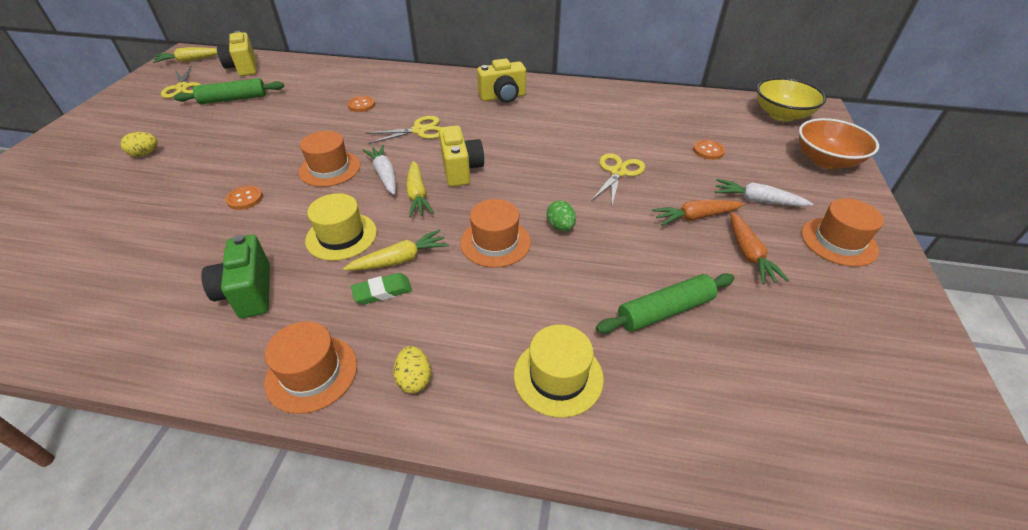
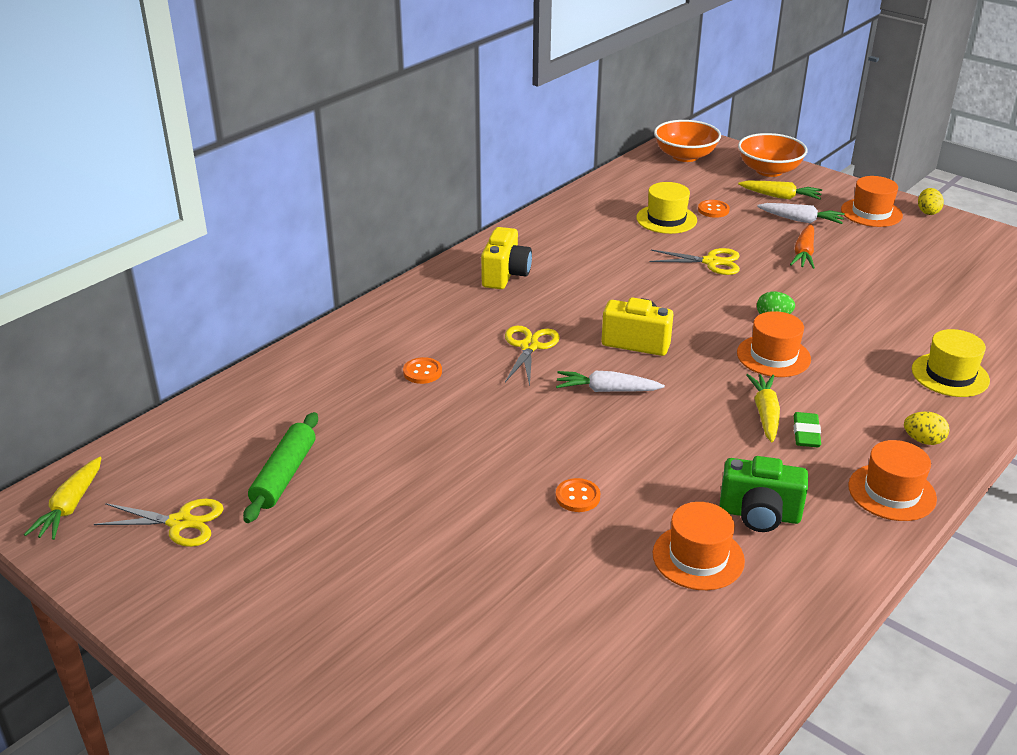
camera: 60 degrees left, 10 degrees down
(145, 154) = (381, 575): yellow egg -> yellow egg (927, 212)
(243, 68) = (176, 452): yellow camera -> none
(330, 169) = (561, 424): orange hat -> orange hat (698, 557)
(341, 236) = (702, 441): yellow hat -> yellow hat (666, 219)
(417, 195) = (664, 379): yellow carrot -> yellow carrot (780, 197)
(618, 172) = (711, 262): yellow scissors -> yellow scissors turned 135 degrees clockwise
(665, 311) = (906, 308): green rolling pin -> none
(749, 254) = (863, 251): orange carrot -> none
(757, 201) = (801, 220): white carrot -> white carrot turned 120 degrees counterclockwise
(781, 115) = (685, 156): yellow bowl -> orange bowl

